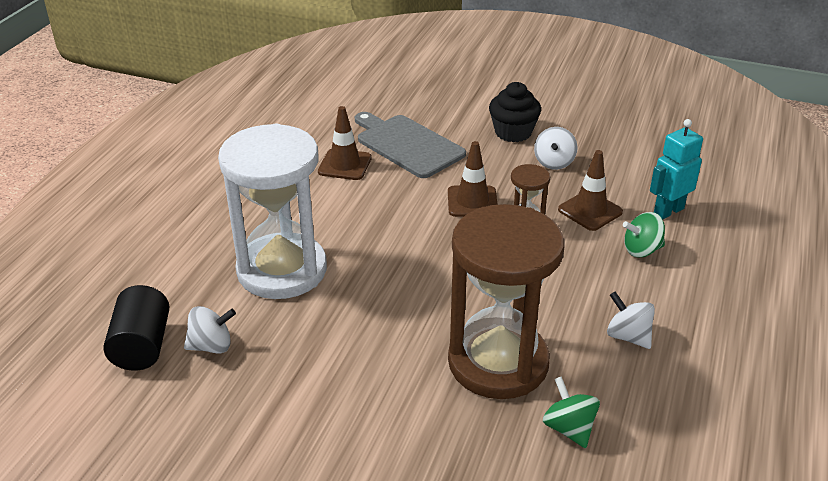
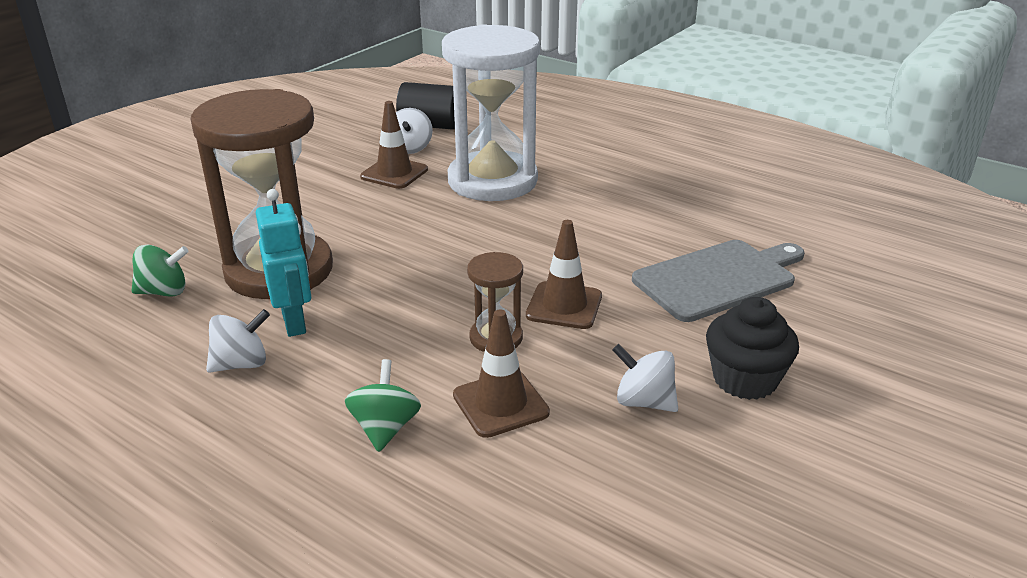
camera: 105 degrees right, 5 degrees down
(345, 165) = (676, 230): brown traffic cone -> brown traffic cone (394, 173)
(668, 211) = (463, 493): turquoise robot -> turquoise robot (294, 323)

